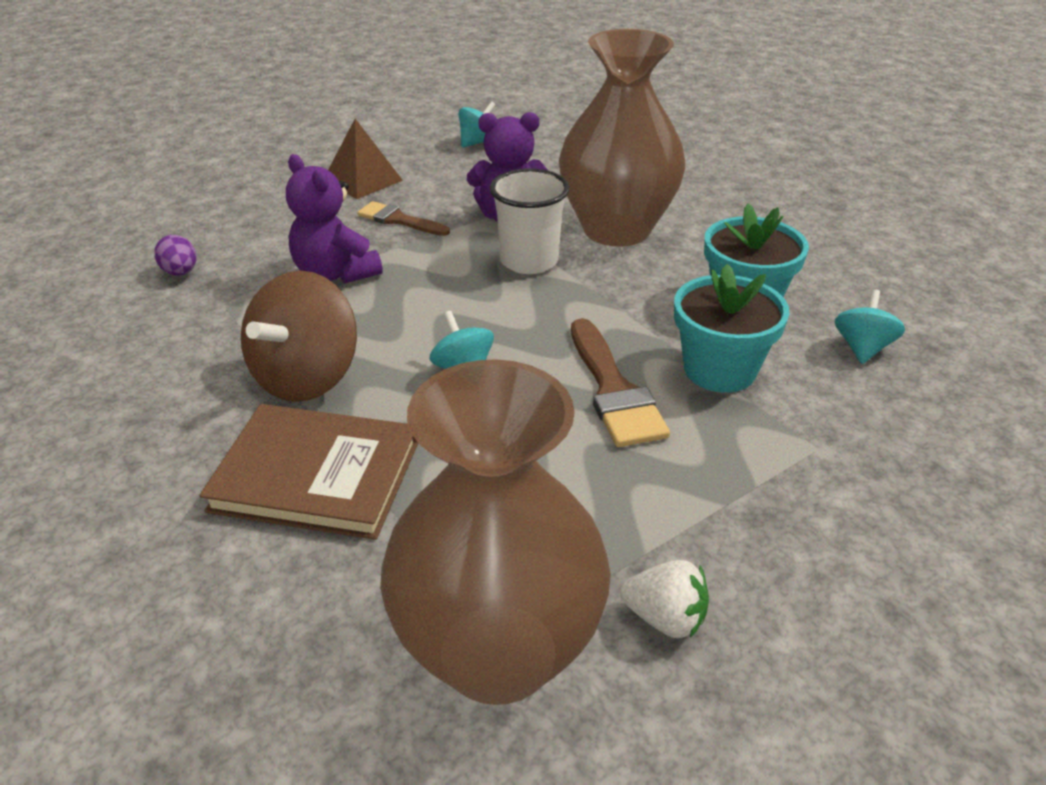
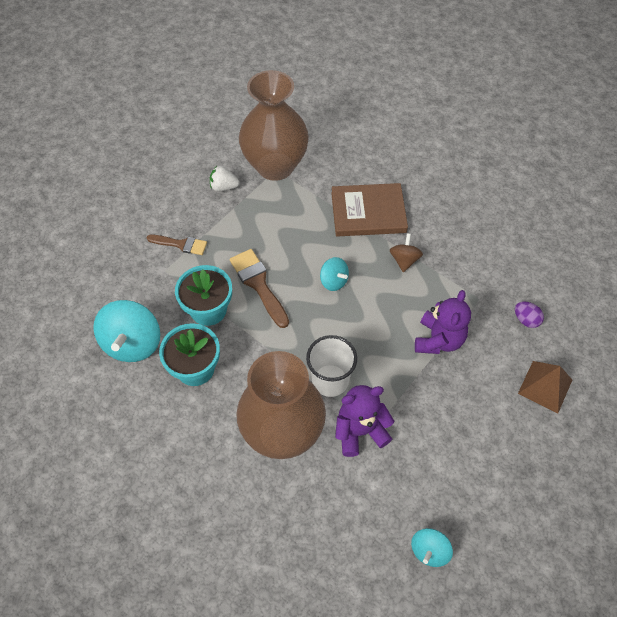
camera: 165 degrees right, 20 degrees up
(307, 377) = (404, 260): brown spinning top -> brown spinning top, size x0.54
(335, 274) = (438, 340): purple teddy bear -> purple teddy bear turned 75 degrees clockwise
(362, 180) = (487, 456): brown pyramid -> brown pyramid (545, 386)
(399, 220) = (432, 407): brown brush -> brown brush (181, 244)
(862, 348) = (133, 343): turquoise spinning top -> turquoise spinning top, size x1.84

